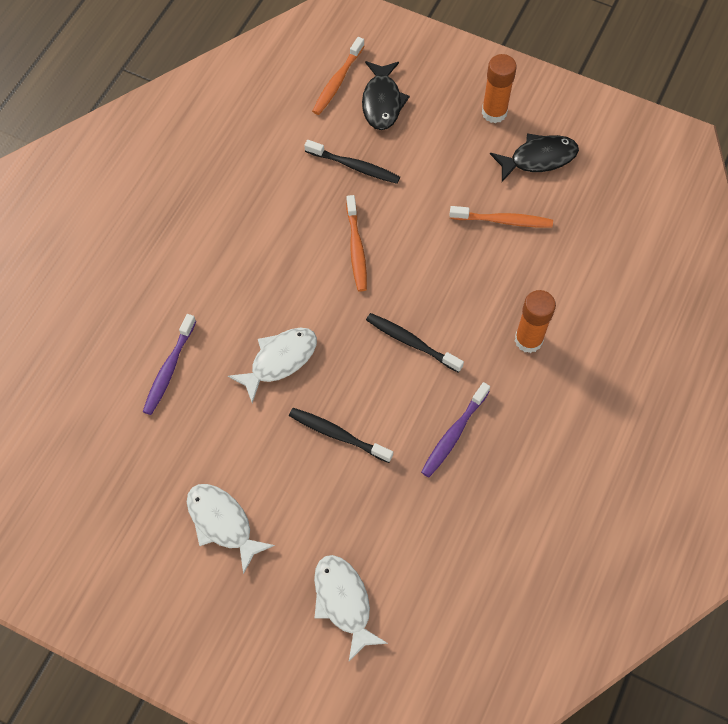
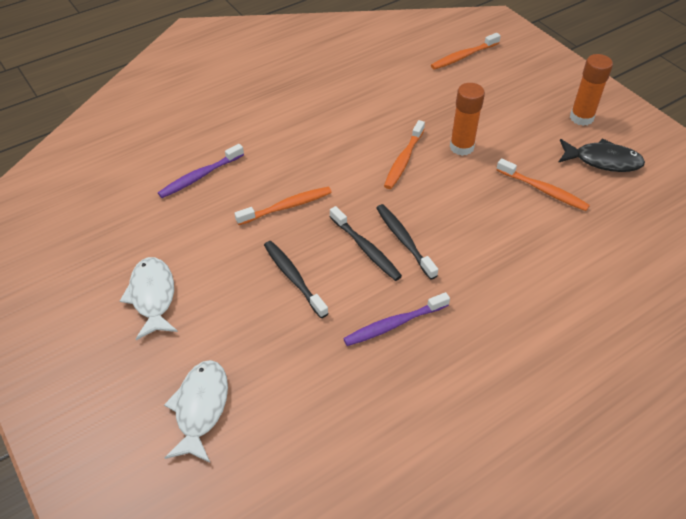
camera: 30 degrees right, 15 degrees down
(279, 360) = (286, 206): white fish -> orange toothbrush
(354, 166) = (440, 109): black toothbrush -> black toothbrush (366, 249)
(382, 102) = (490, 79): black fish -> none
(528, 340) = (511, 284): orange glue stick -> orange glue stick (461, 147)

